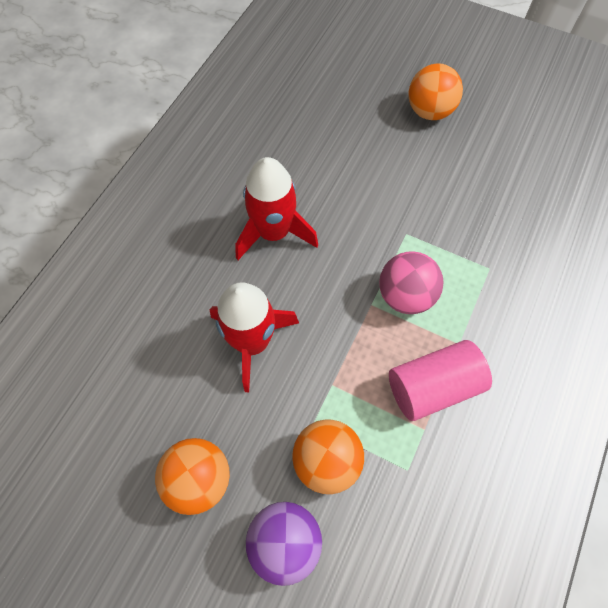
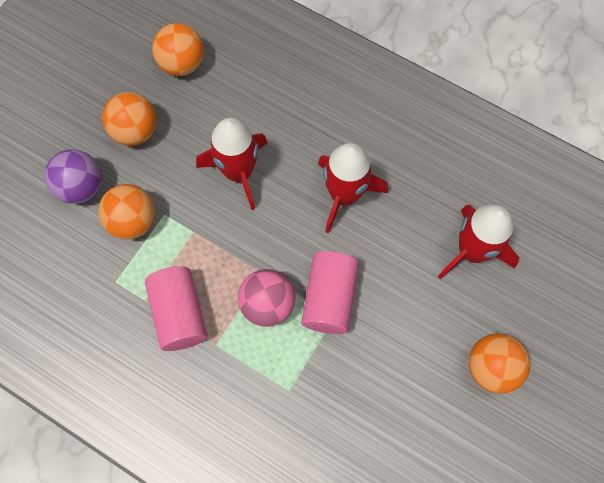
camera: 95 degrees right, 5 degrees up
(98, 431) = (182, 64): none -> orange ball
(322, 126) = (472, 251): none -> red rocket
(388, 239) = (329, 298): none -> pink cylinder

